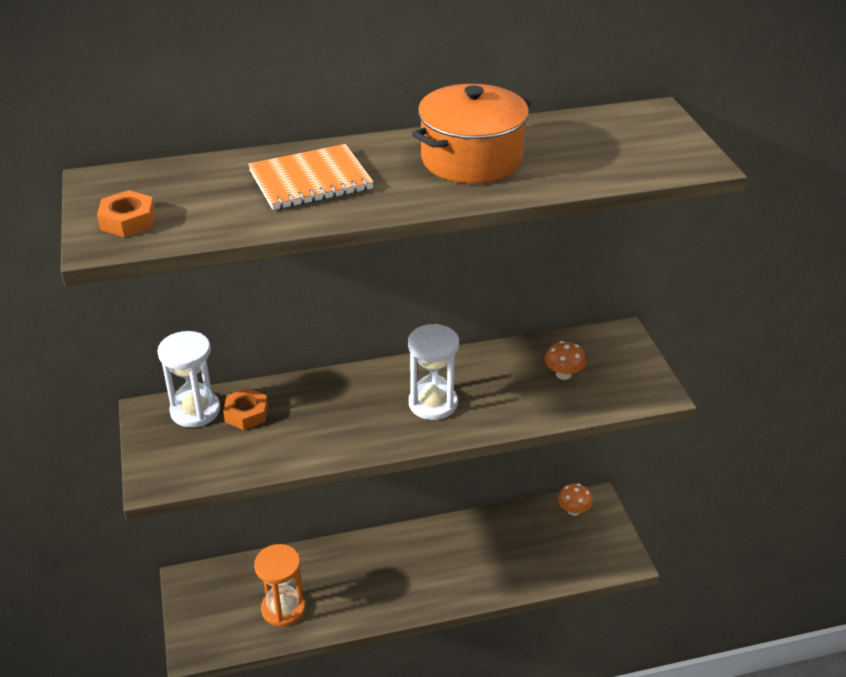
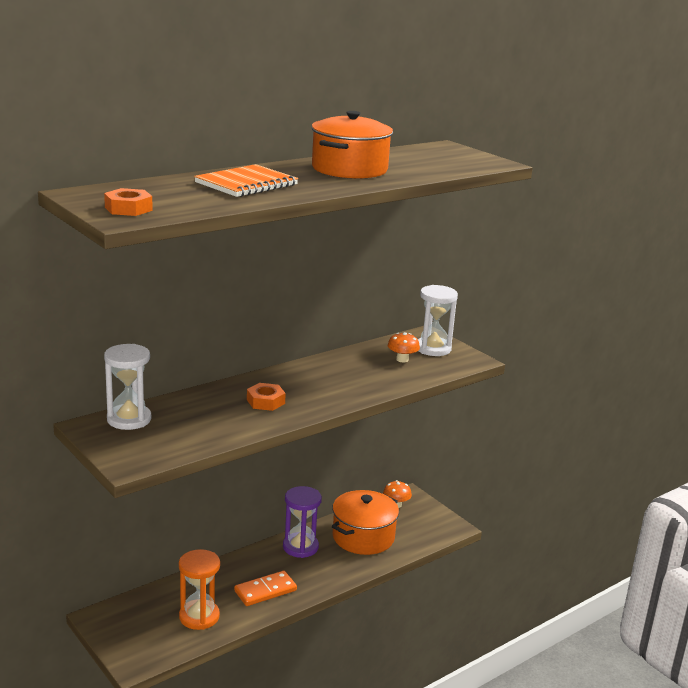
camera: 25 degrees left, 15 degrees down
(246, 414) = (175, 414): orange nut -> orange nut (265, 401)
(367, 594) = (265, 591): none -> orange domino
(433, 403) = (319, 388): white hourglass -> white hourglass (433, 348)
(434, 543) = (300, 547): none -> purple hourglass
(511, 548) = (363, 537): none -> orange pot

